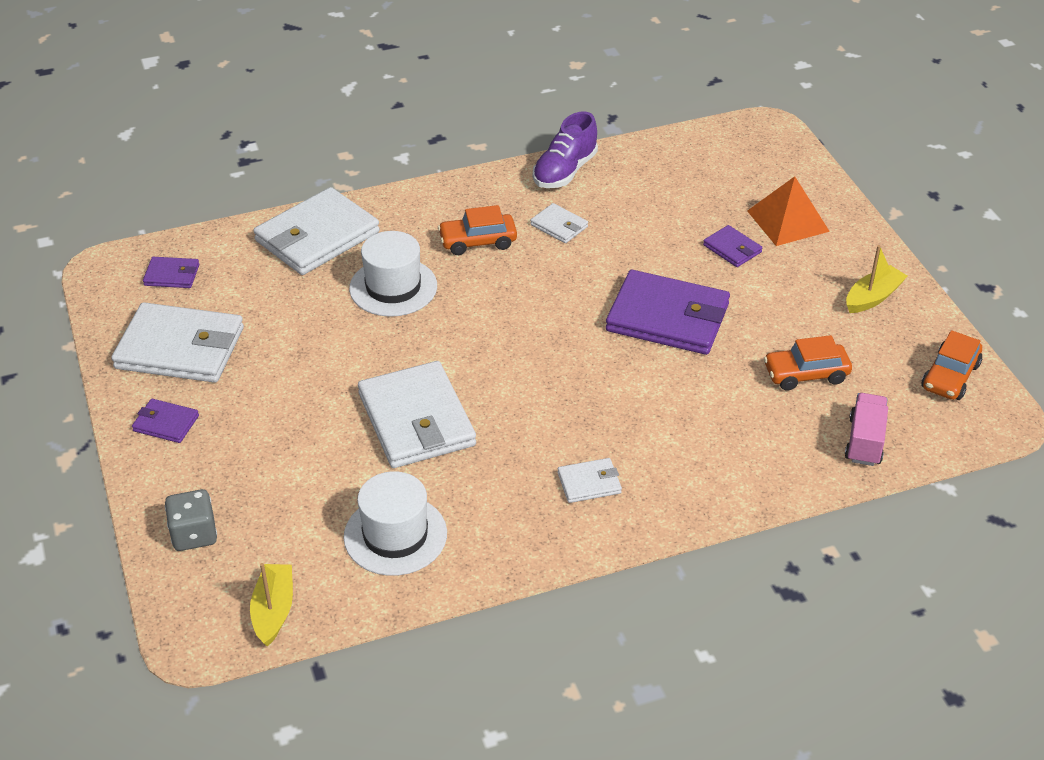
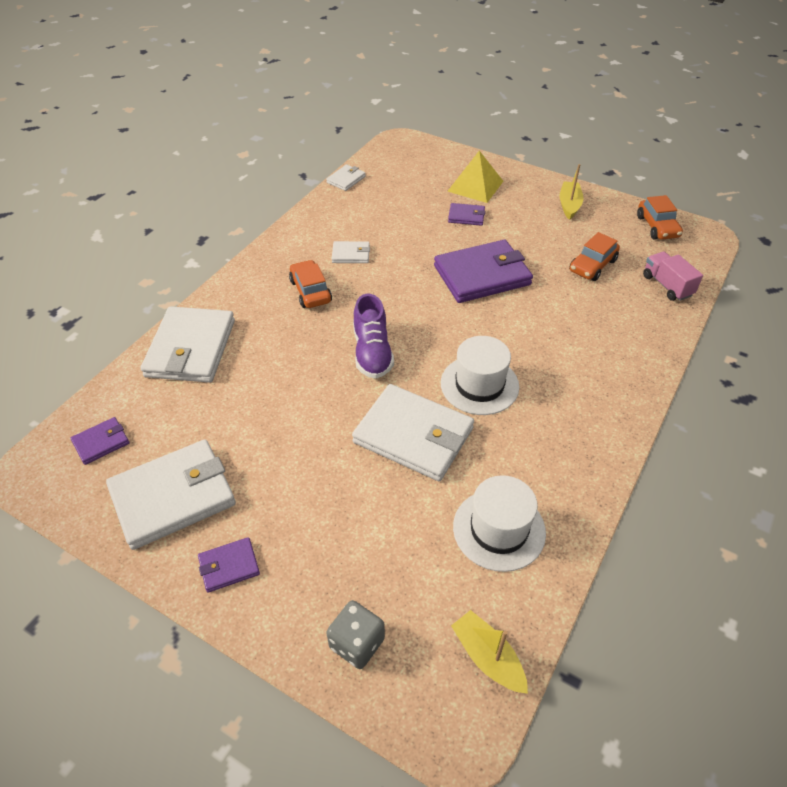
camera: 40 degrees left, 5 degrees up
(393, 287) = (288, 353): white hat -> white hat (479, 385)
(478, 241) = (310, 291): orange car -> orange car turned 120 degrees clockwise
(565, 171) = (314, 220): purple shoe -> purple shoe (372, 352)
(589, 483) = (567, 406): white wallet -> white wallet (346, 179)
(788, 221) = (475, 186): orange pyramid -> yellow pyramid

